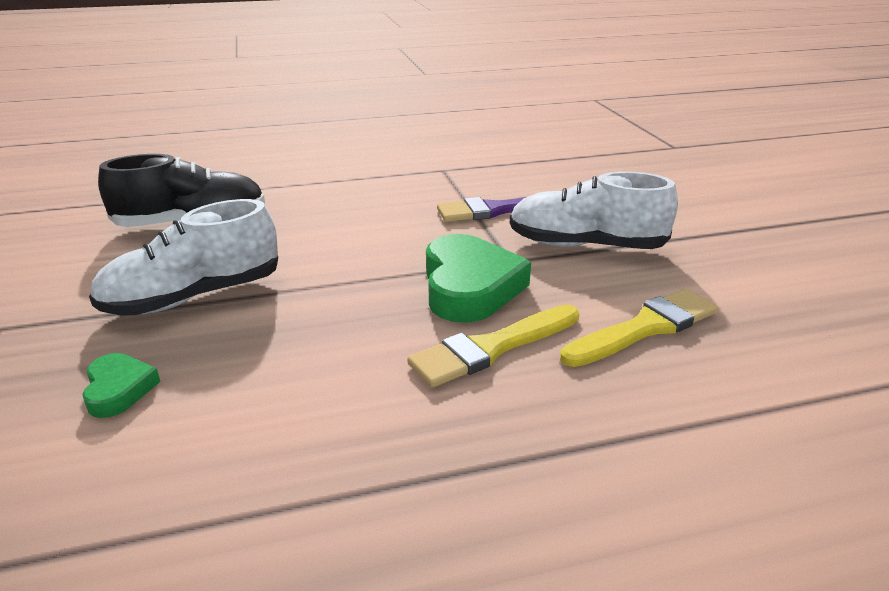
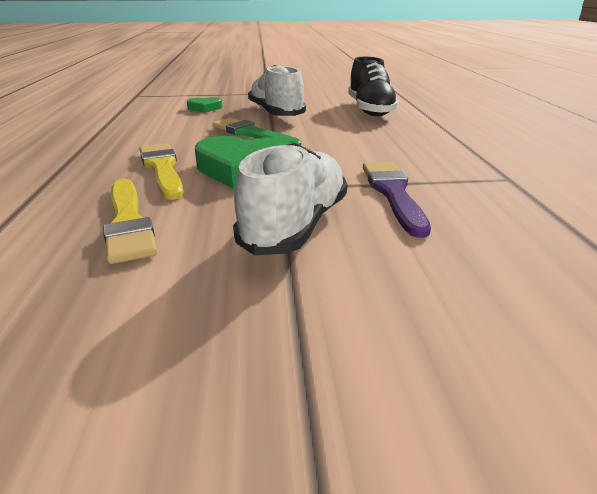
camera: 100 degrees right, 0 degrees up
(321, 302) = (252, 134): none -> green brush

